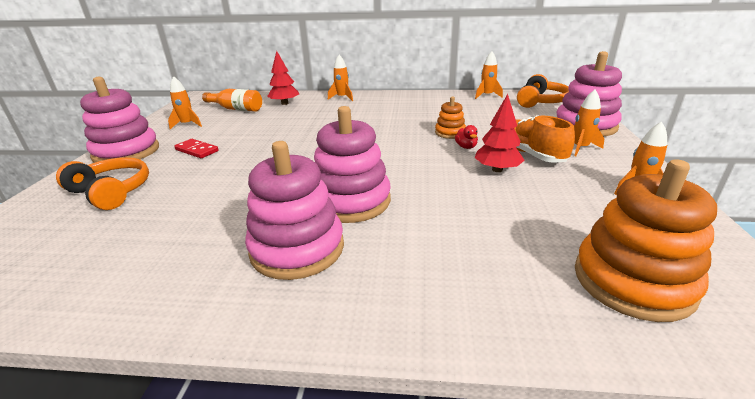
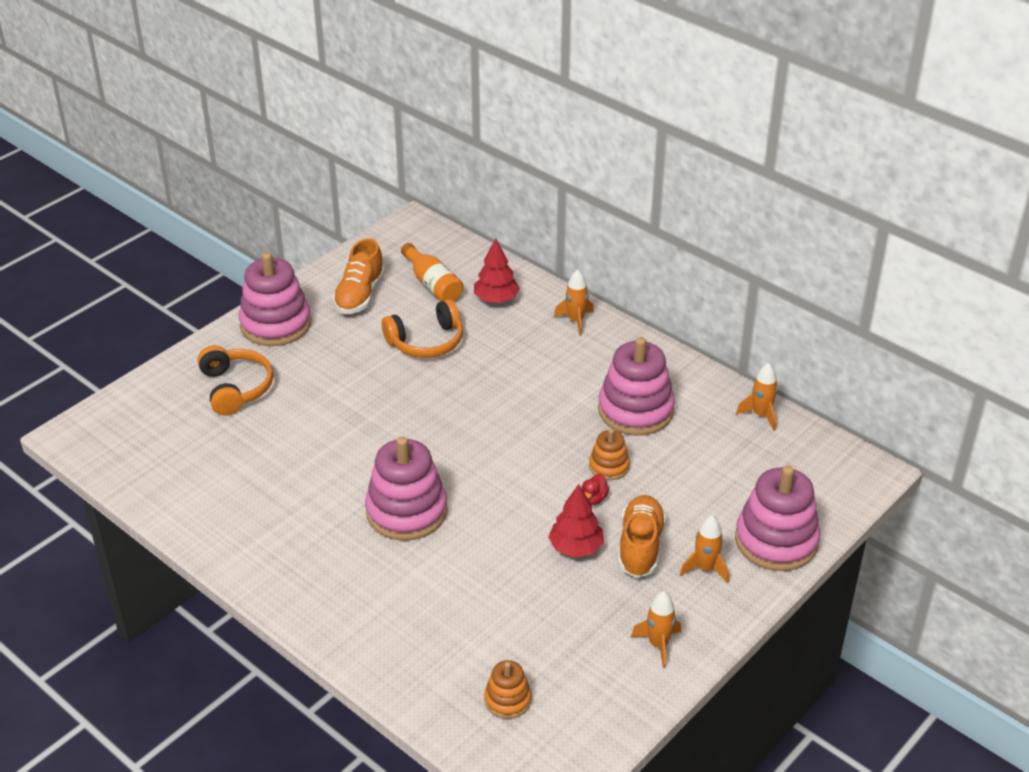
camera: 35 degrees right, 10 degrees up
(187, 124) = (360, 295): orange rocket -> orange shoe
(197, 150) = (337, 357): red domino -> none
(297, 248) = (324, 538): pink stacking toy -> pink stacking toy (635, 410)
(541, 101) = (808, 467): orange headphones -> orange headphones (426, 341)
(632, 281) = (507, 700): orange stacking toy -> orange stacking toy, size x0.51

